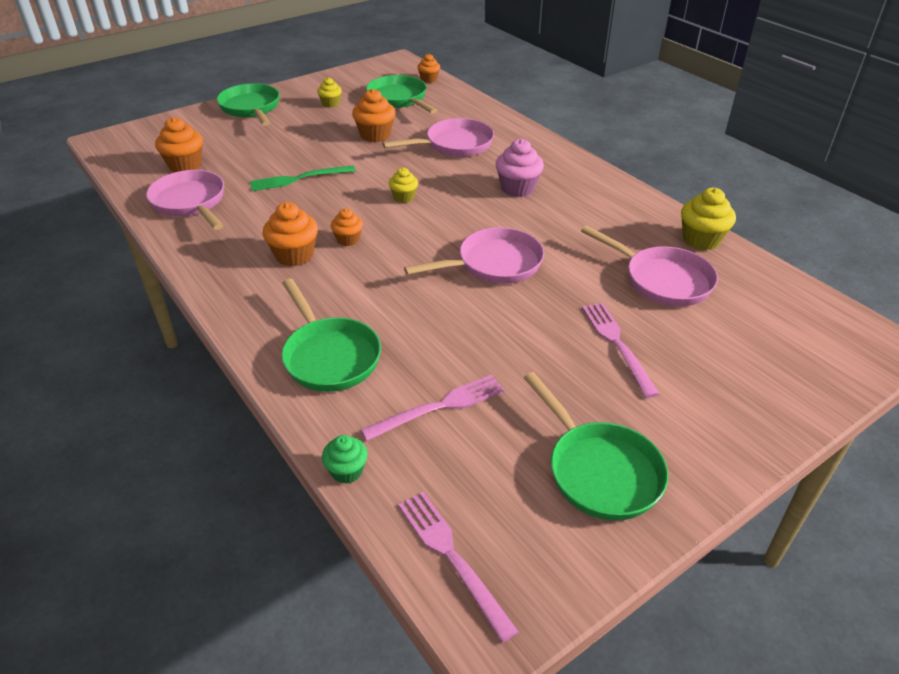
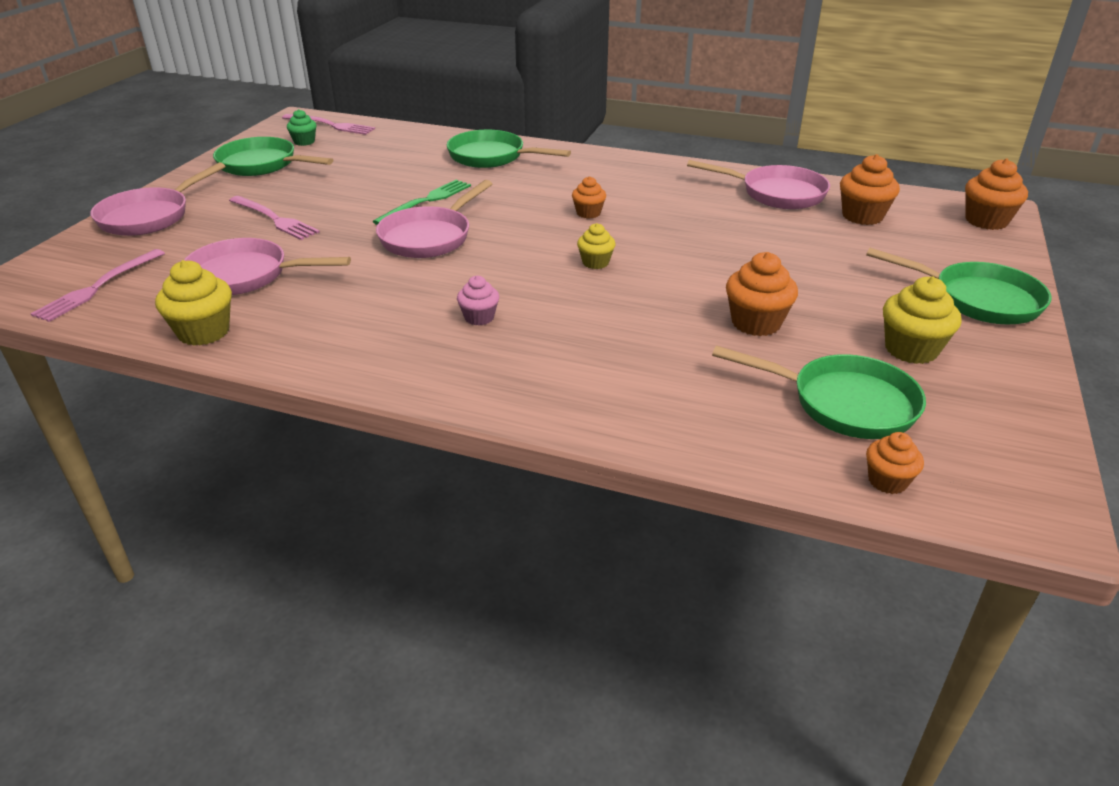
camera: 145 degrees right, 5 degrees down
(294, 255) = (613, 191): orange cupcake -> orange cupcake (986, 221)
(298, 179) = (732, 242): green fork -> green fork (426, 201)
(330, 104) = (911, 349): yellow cupcake -> yellow cupcake, size x1.64
(347, 471) = (417, 129): green cupcake -> green cupcake (304, 142)
(439, 407) = (388, 159): pink fork -> pink fork (98, 287)
(454, 145) = (634, 349): pink pan -> pink pan (149, 216)
(517, 188) = (479, 317): pink cupcake -> pink cupcake, size x0.61

